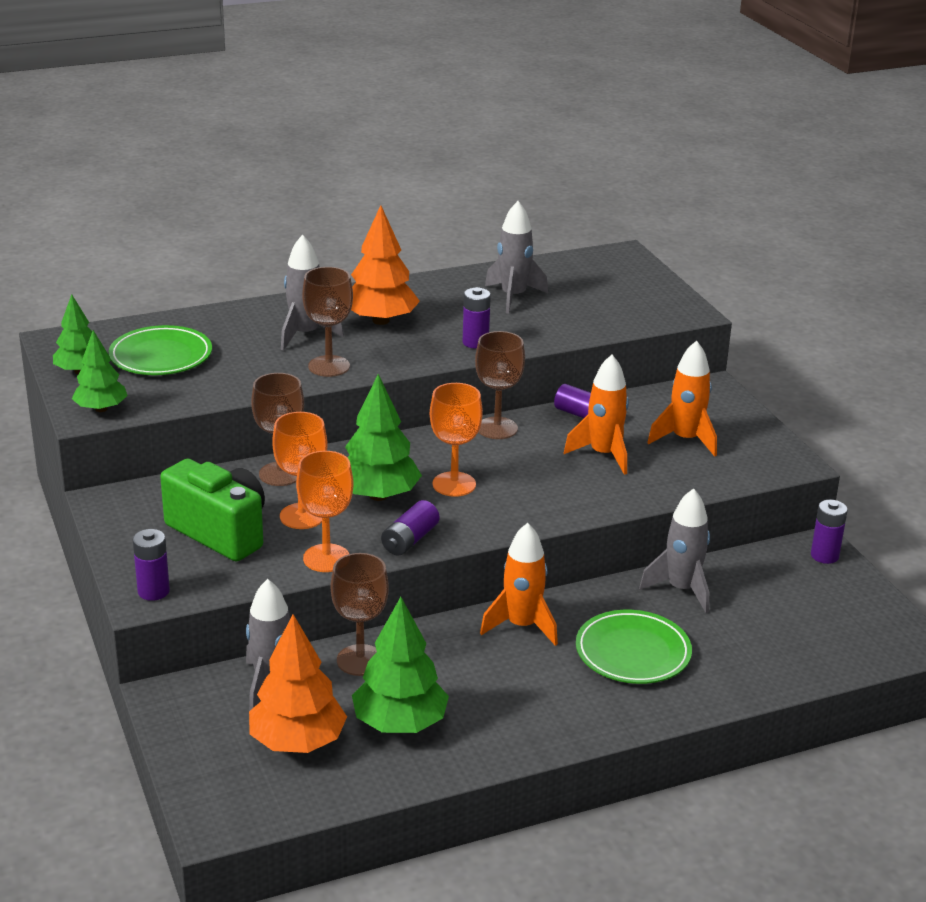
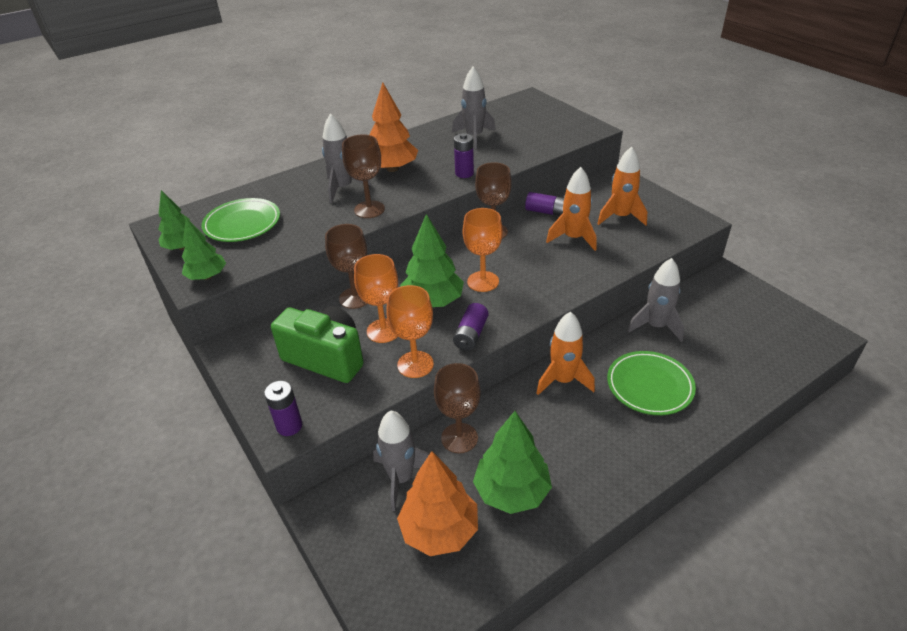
camera: 10 degrees left, 10 degrees up
(824, 556) = (732, 280): purple battery -> none

